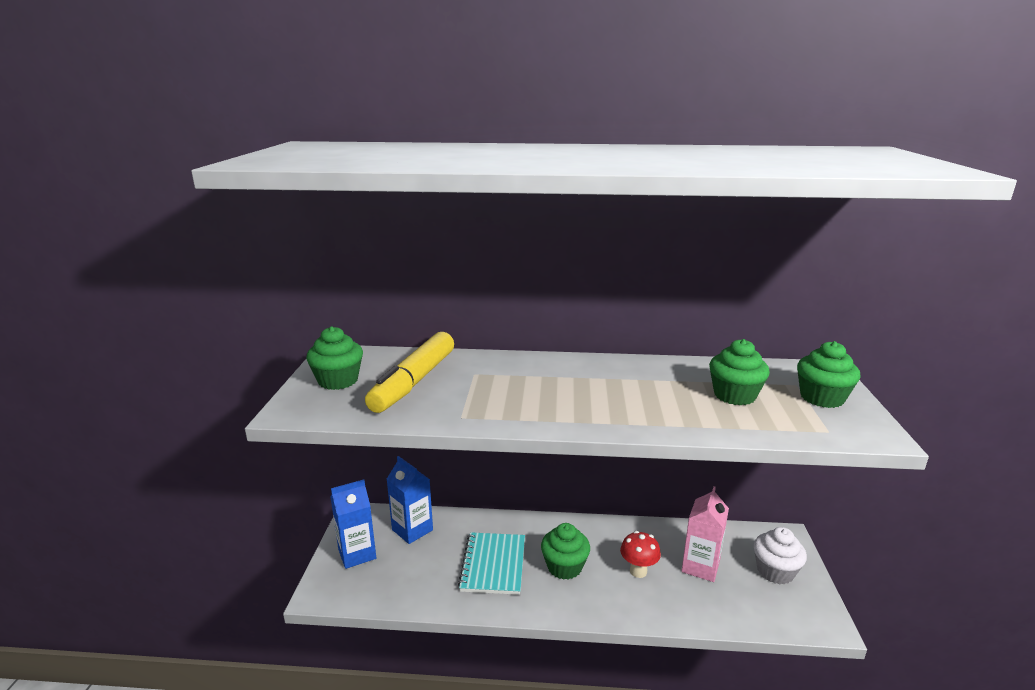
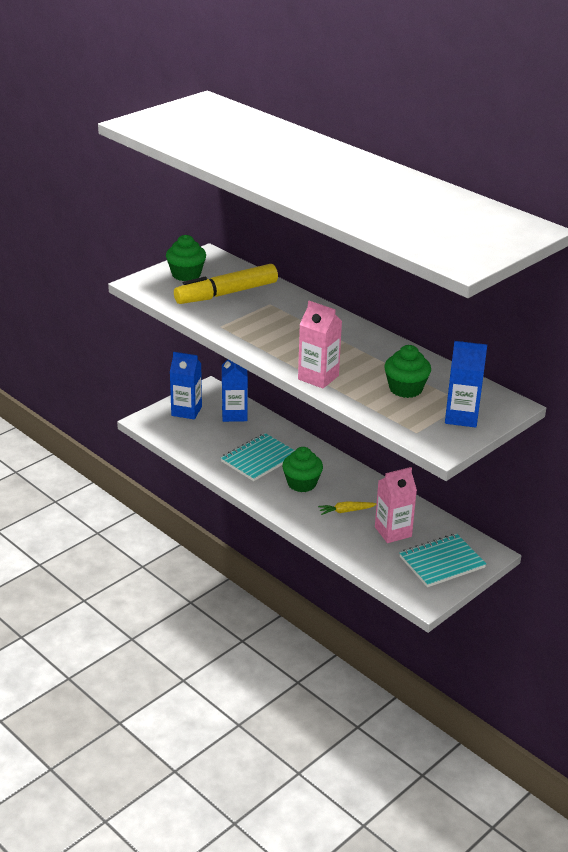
camera: 40 degrees right, 10 degrees up
(638, 571) = (346, 511): red mushroom -> yellow carrot
(650, 423) = (318, 377): none -> pink carton
(775, 571) = (442, 562): white cupcake -> turquoise notebook
(822, 398) = (461, 417): green cupcake -> blue carton

